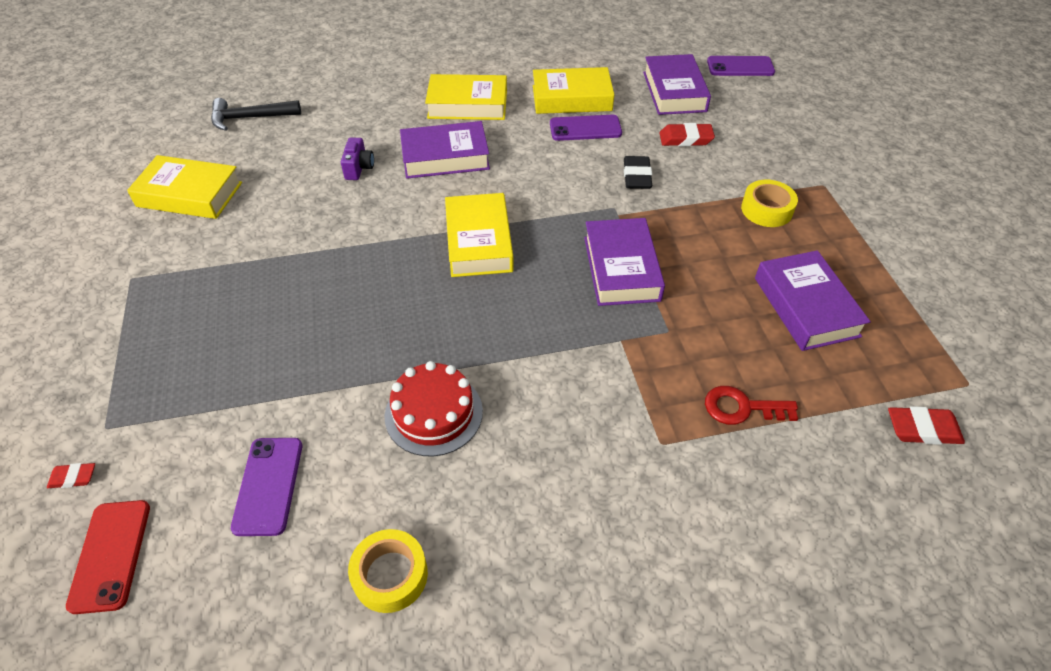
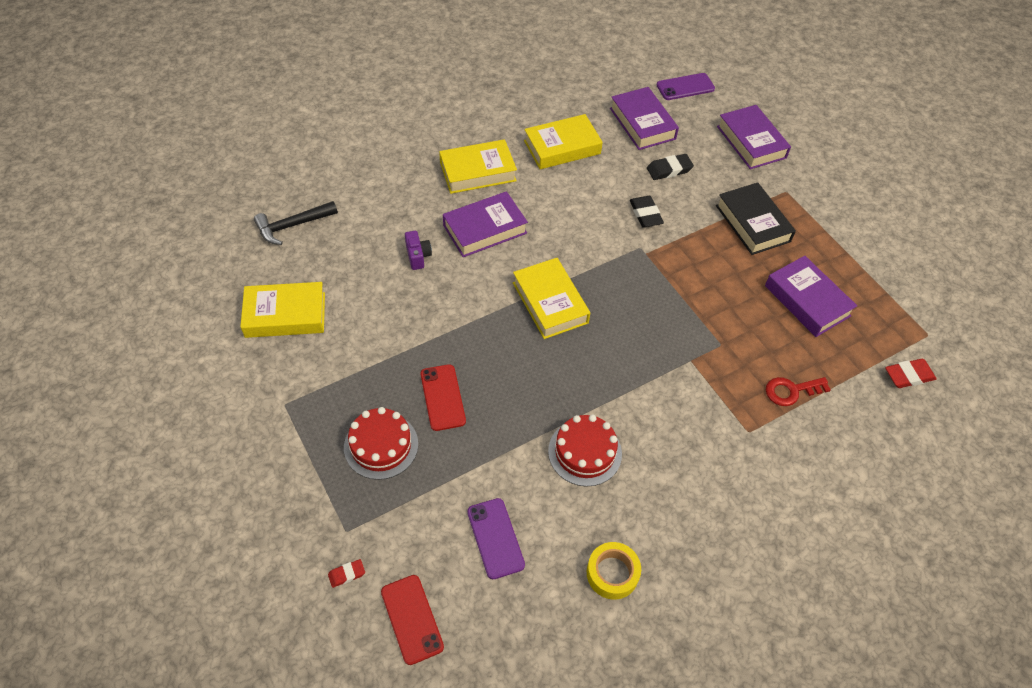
camera: 20 degrees left, 5 degrees up
(203, 345) = (381, 445): none -> red cake
(301, 311) = (442, 397): none -> red phone
(585, 128) = (586, 176): purple phone -> none
(621, 268) = (667, 300): purple book -> purple book (751, 142)
(685, 139) = (669, 170): red eraser -> black eraser
(766, 209) = (753, 223): yellow tape -> black book

